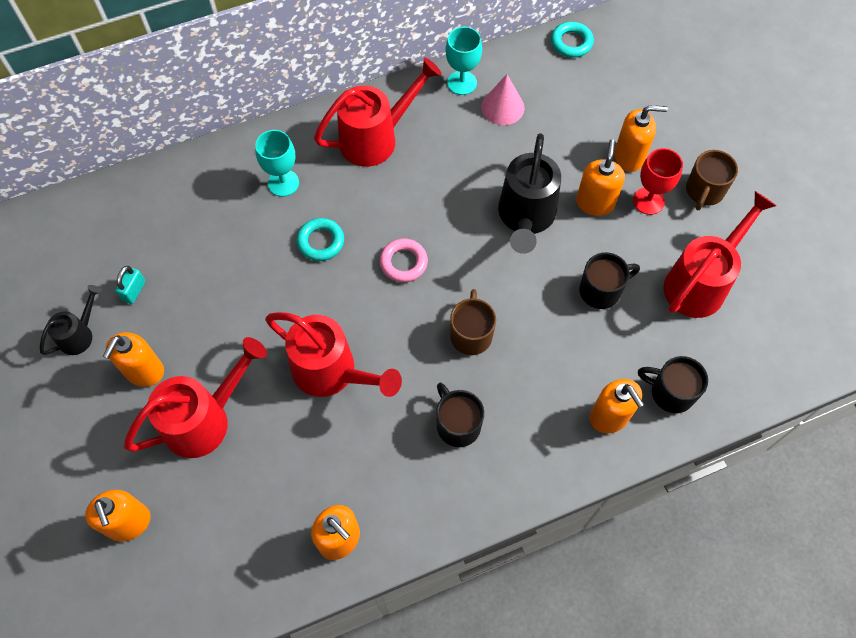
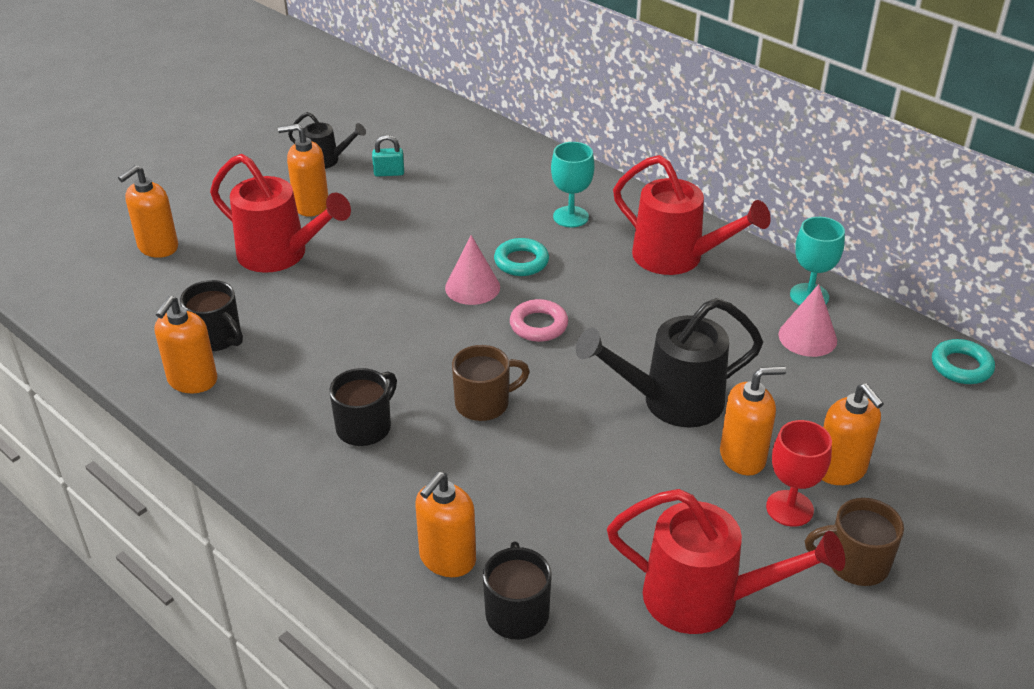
camera: 65 degrees right, 25 degrees down
(331, 372) = (375, 316): red watering can -> none
(333, 289) = (472, 287): none -> pink cone
(601, 290) = (620, 499): black mug -> black mug (217, 338)

